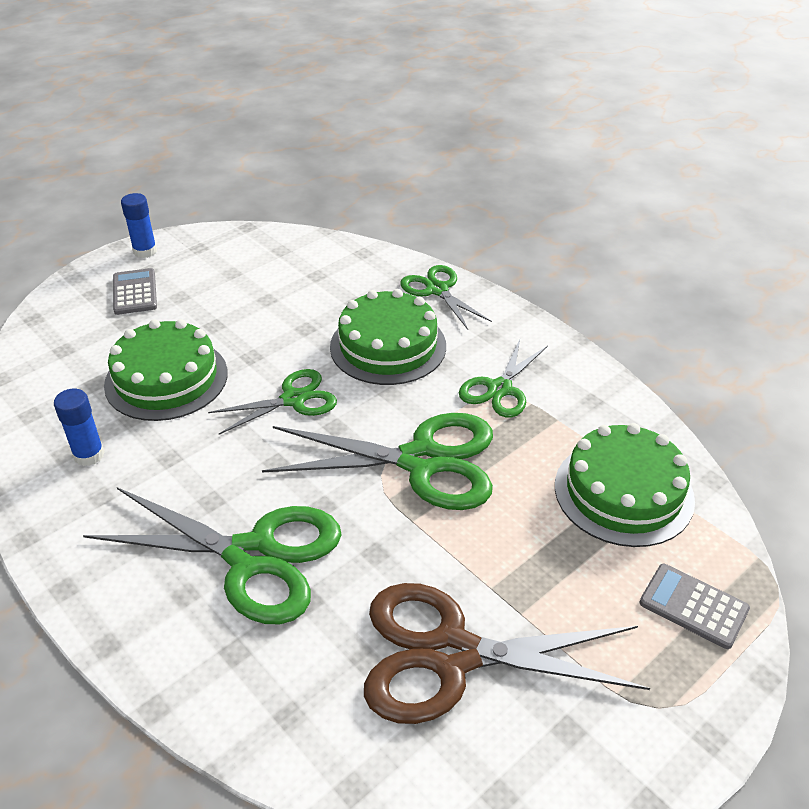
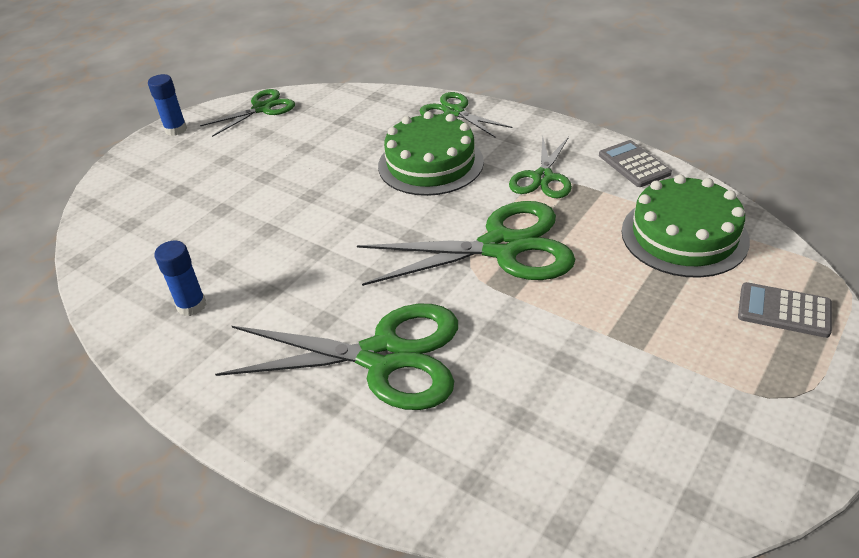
camera: 10 degrees left, 0 degrees up
(135, 292) = (180, 164): grey calculator -> grey calculator (634, 164)
(166, 378) = (239, 228): green cake -> none
(293, 399) = (365, 221): green scissors -> green scissors (262, 108)
(452, 654) = (598, 396): brown scissors -> none

